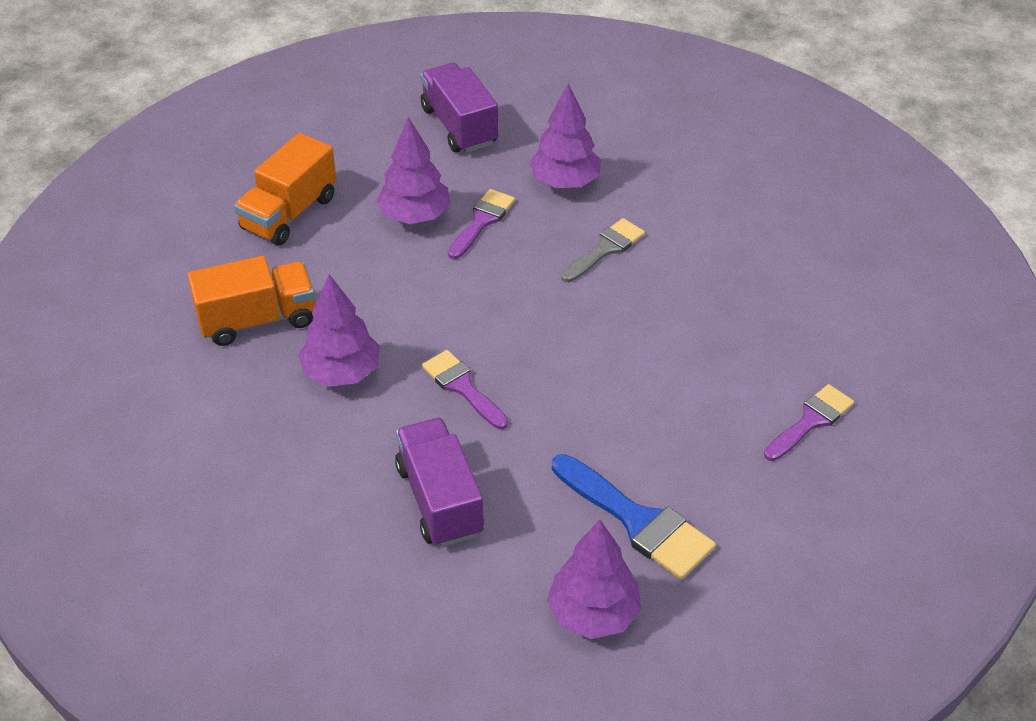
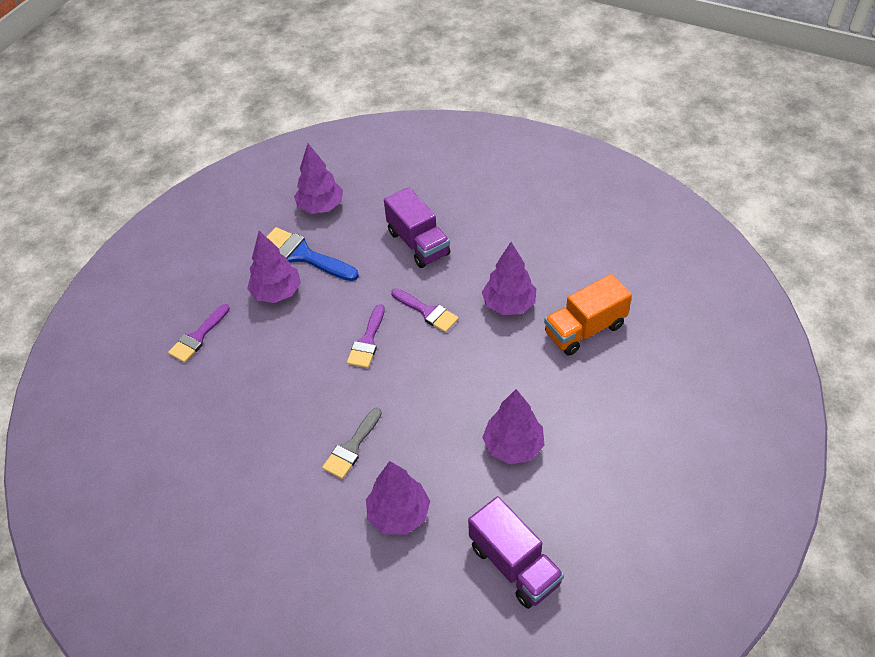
camera: 170 degrees right, 5 degrees up
(289, 213) = (614, 426): orange truck -> none
(482, 221) = (457, 453): purple brush -> purple brush (367, 341)
(686, 464) = (277, 293): none -> purple tree

